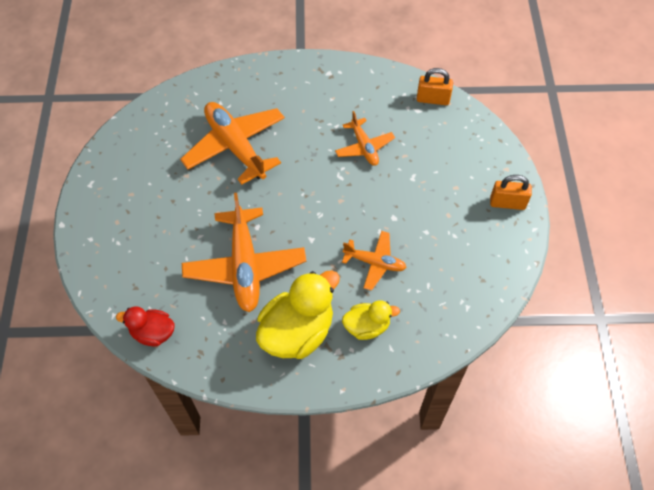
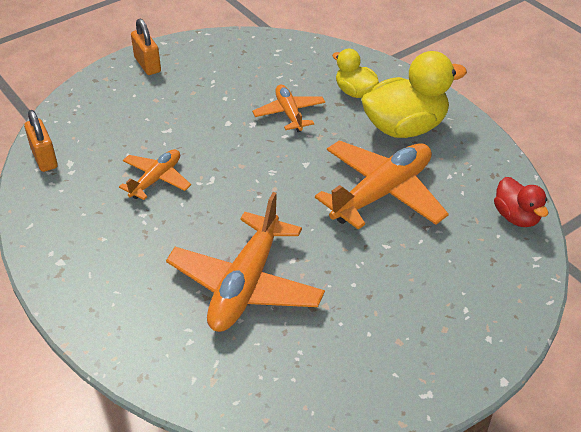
camera: 125 degrees left, 15 degrees down
(297, 332) = (405, 127): yellow duck -> yellow duck turned 150 degrees clockwise

